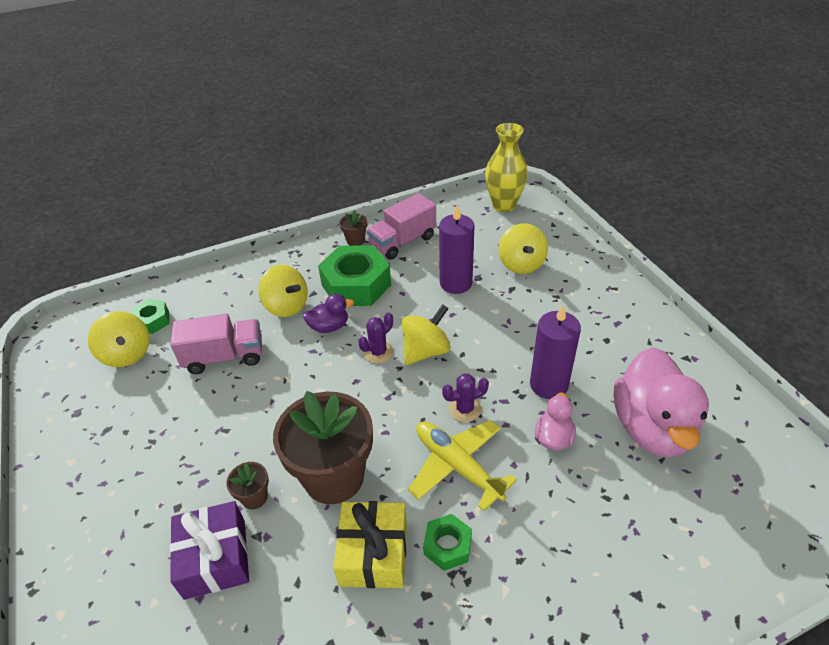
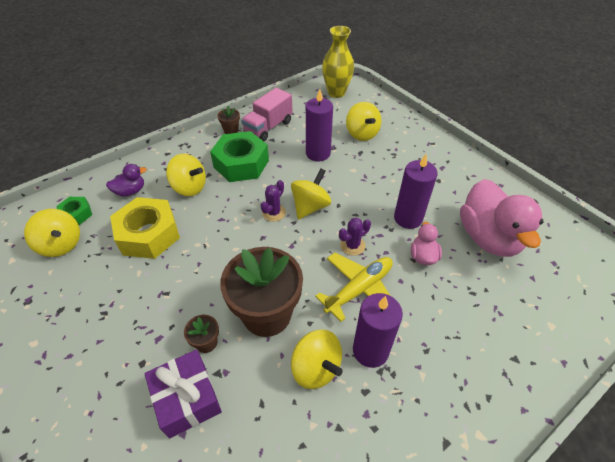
camera: 15 degrees left, 5 degrees up
(225, 357) = (149, 234): pink truck -> yellow nut
(329, 327) = (229, 199): purple duck -> purple duck (130, 191)
(373, 553) = (316, 368): yellow gift -> yellow spinning top
(447, 546) = (370, 350): green nut -> purple candle
(457, 466) = (359, 289): yellow plane -> yellow plane turned 105 degrees clockwise

